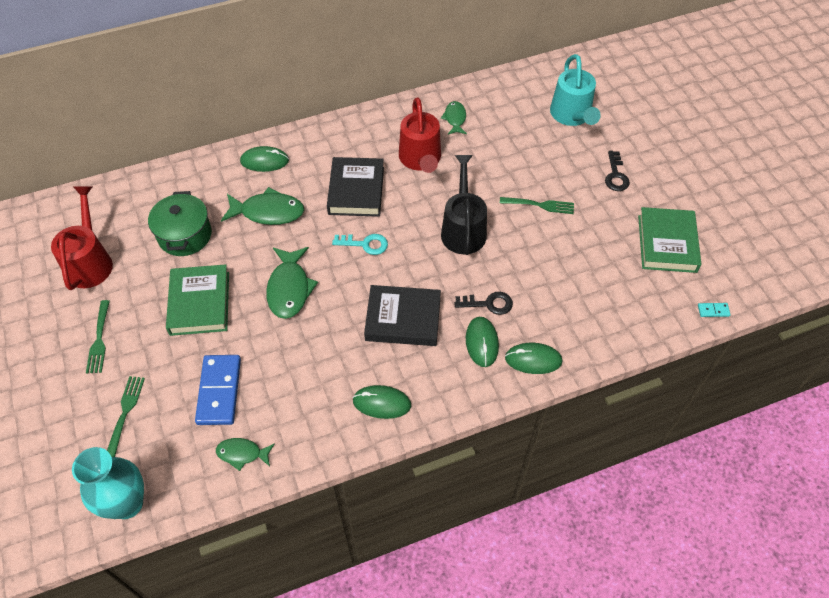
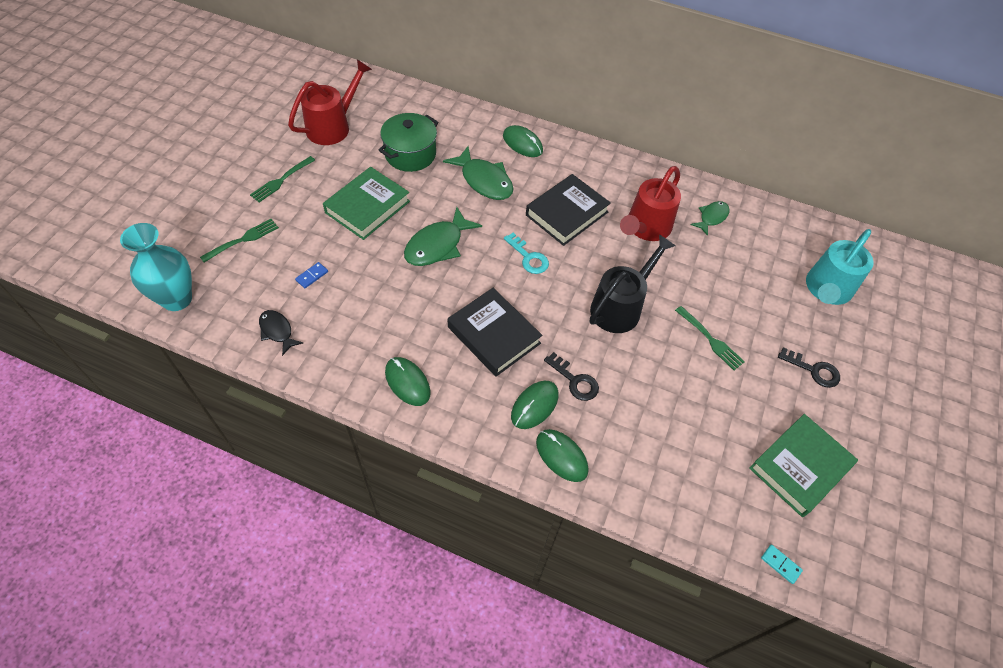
camera: 40 degrees right, 0 degrees up
(219, 391) = (312, 276): blue domino -> blue domino, size x0.42
(242, 453) = (277, 331): green fish -> black fish
(616, 175) = (813, 370): black key -> black key turned 105 degrees counterclockwise

